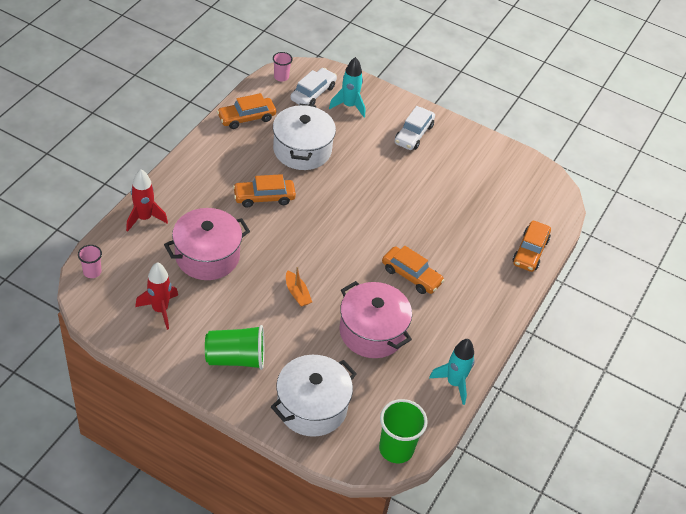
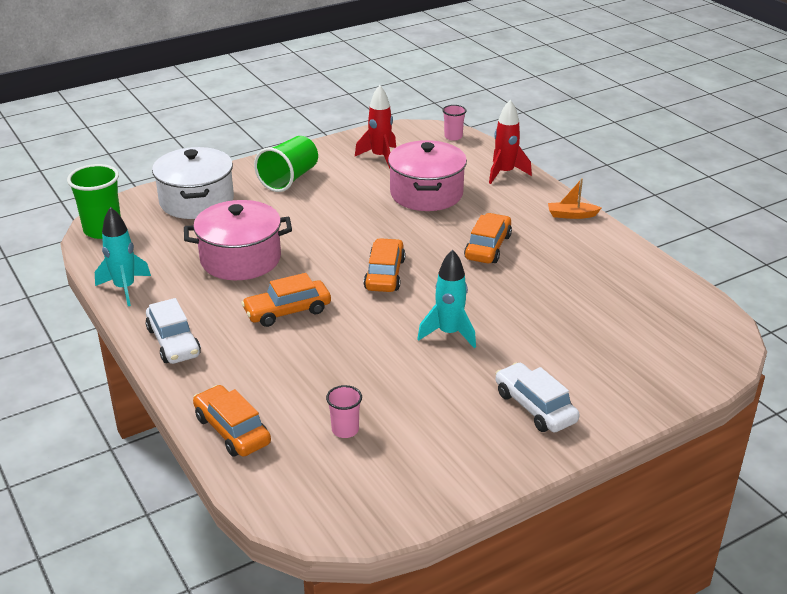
camera: 125 degrees right, 15 degrees down
(246, 118) = (638, 271): orange car -> orange car (384, 274)
(281, 77) = (716, 322): pink cup -> pink cup (345, 430)
(297, 293) = (333, 230): orange boat -> orange boat (571, 215)
(302, 150) = (554, 296): white pot -> none
(313, 93) = (669, 339): white car -> white car (173, 342)
(349, 106) = (628, 364): turquoise rocket -> turquoise rocket (449, 333)

